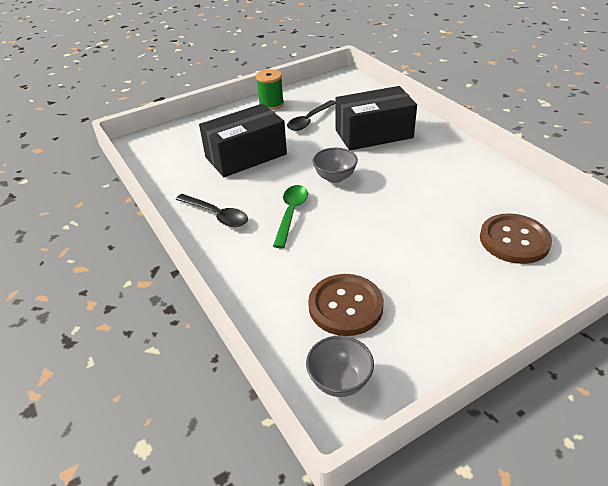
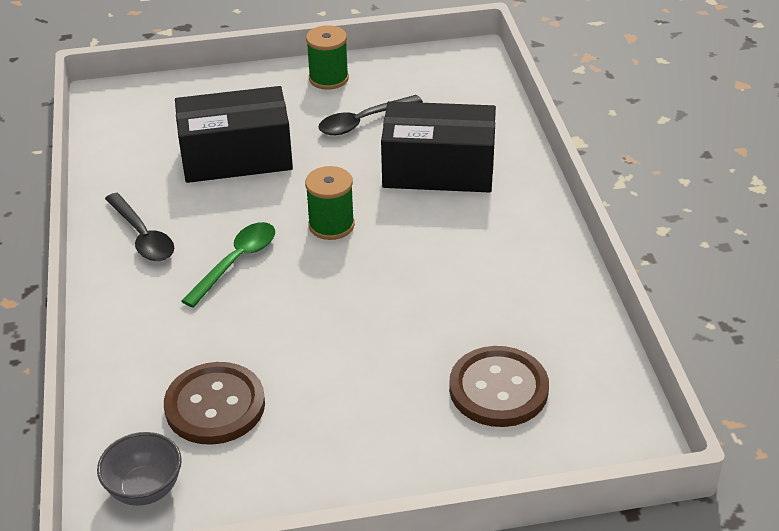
camera: 20 degrees right, 0 degrees up
(335, 177) = (331, 225): grey bowl -> green spool

